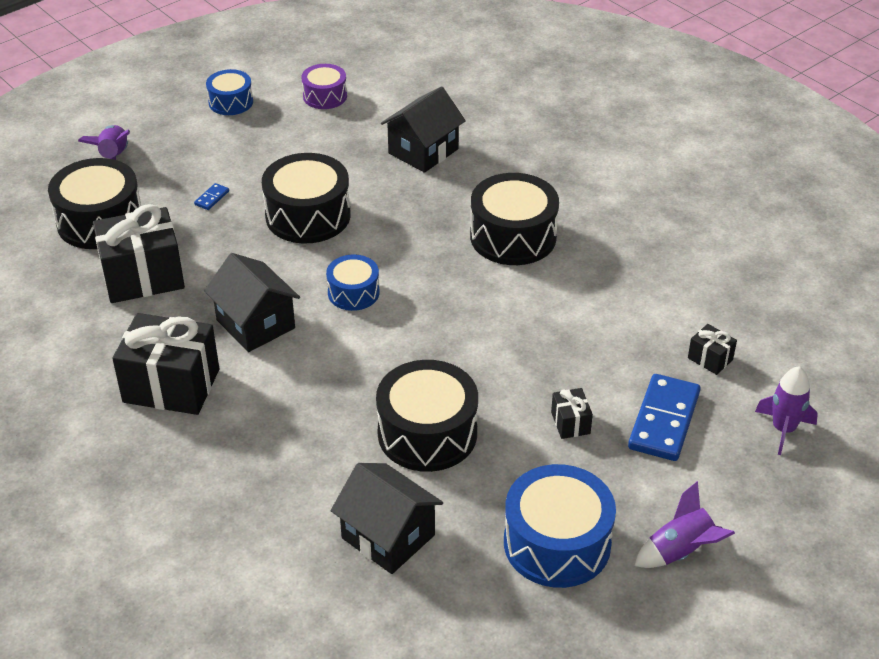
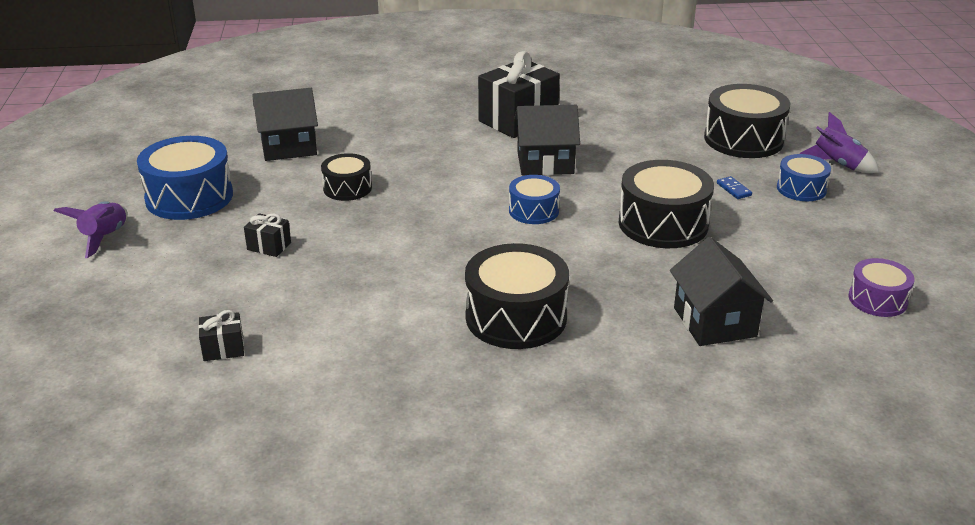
camera: 125 degrees right, 10 degrees down
(143, 277) = (651, 138): black gift -> none
(231, 102) = (901, 242): blue drum -> blue drum (801, 189)
(427, 433) = (347, 188): black drum -> black drum, size x0.57
(663, 420) = (206, 288): blue domino -> none
(783, 429) = (103, 343): purple rocket -> none

